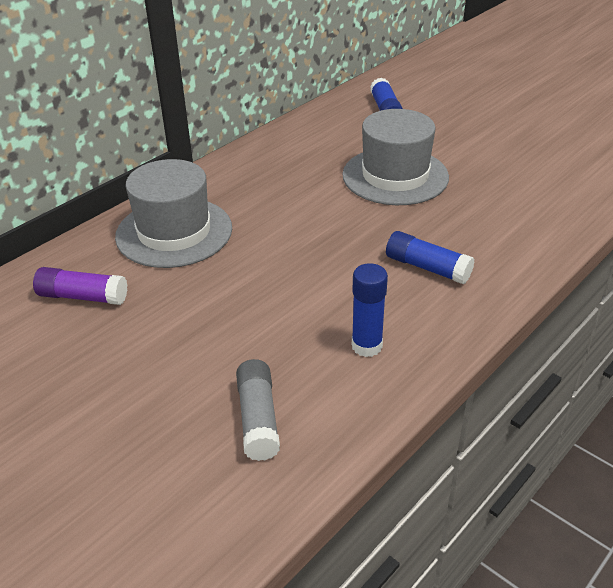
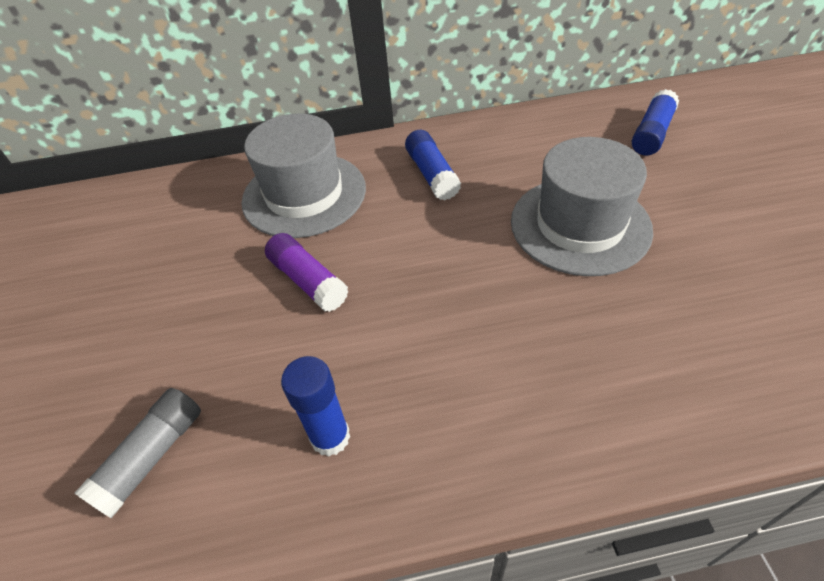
camera: 40 degrees right, 10 degrees up
(82, 297) = (174, 227): purple glue stick -> purple glue stick (308, 281)
(427, 267) = (497, 370): blue glue stick -> blue glue stick (432, 174)

